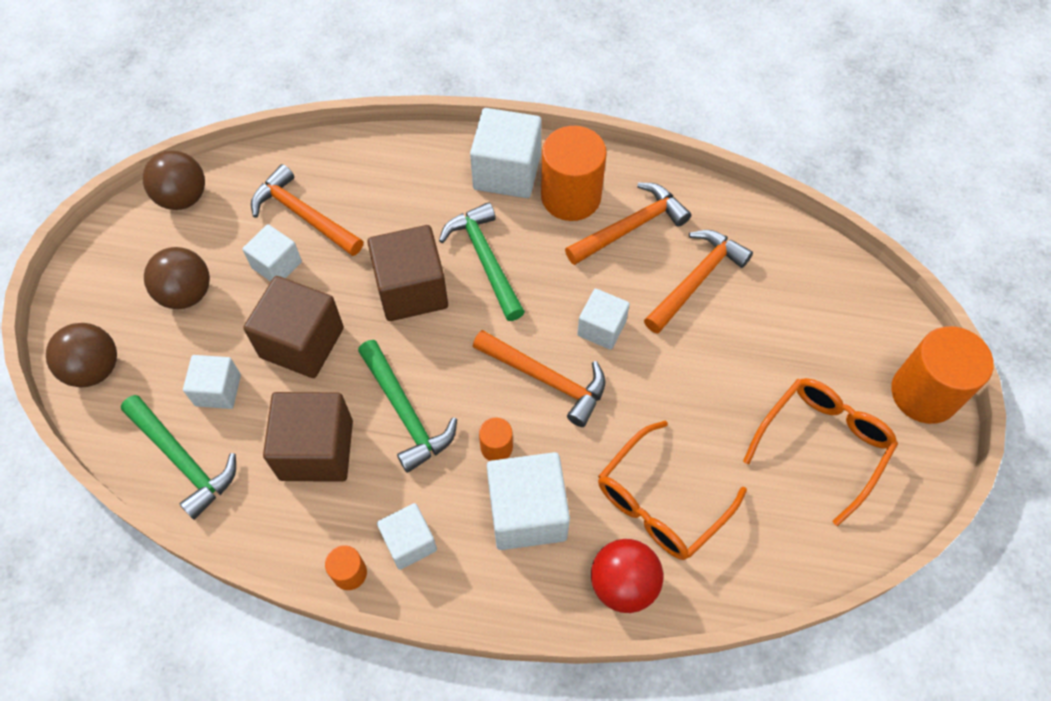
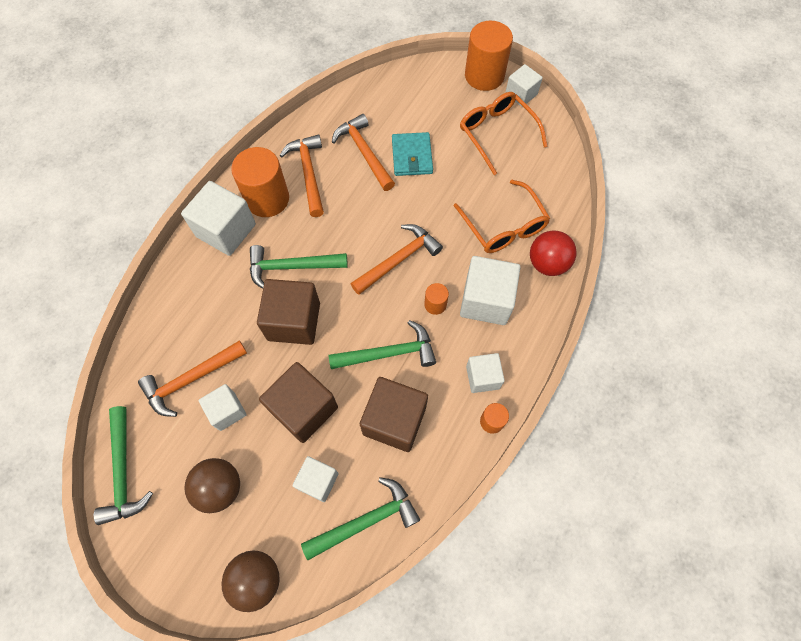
camera: 70 degrees left, 5 degrees up
(183, 198) = (123, 471): brown ball -> green hammer
(601, 328) = (375, 216): white cube -> white cube (521, 94)
(721, 341) = (412, 156): none -> turquoise wallet

